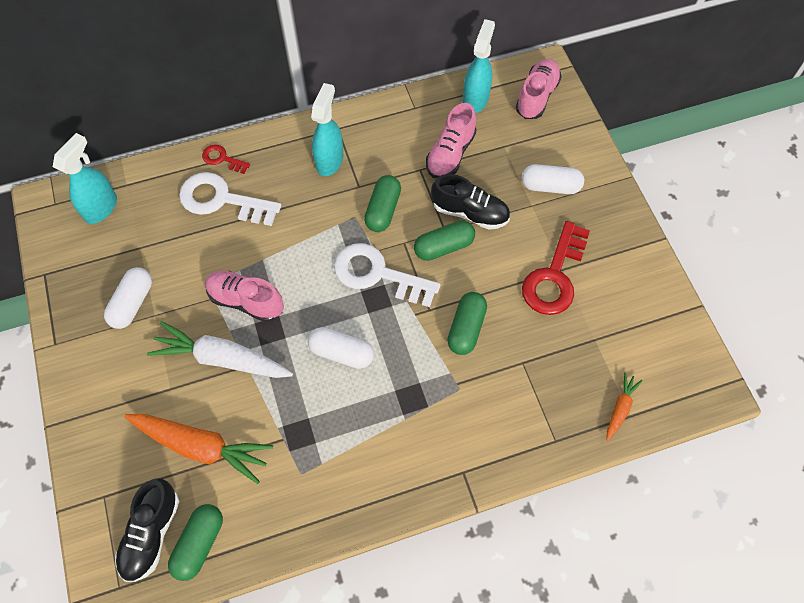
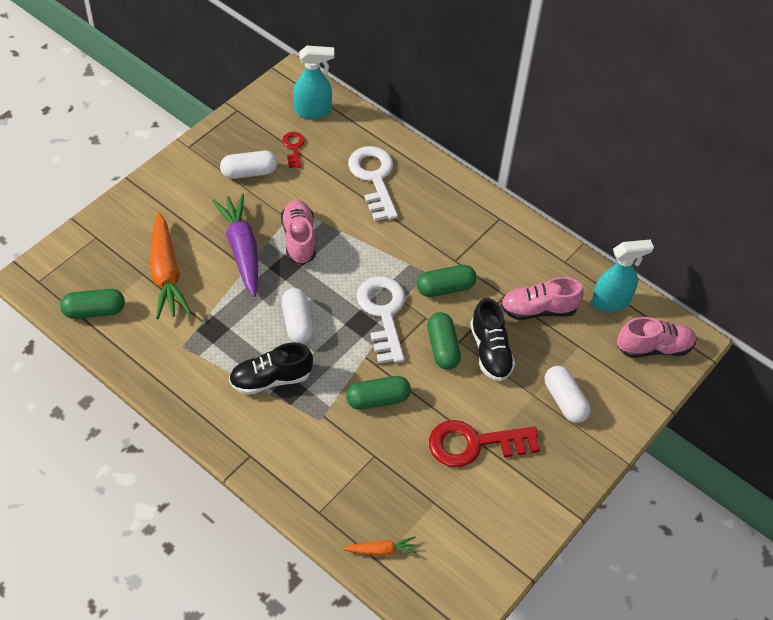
camera: 55 degrees right, 10 degrees down
(151, 533) = (85, 279): black shoe -> black shoe (271, 379)
(222, 159) = (410, 159): red key -> red key (294, 148)
(222, 358) = (242, 249): white carrot -> purple carrot
(329, 160) = (464, 228): turquoise spray bottle -> none
(443, 247) = (442, 347): green capsule -> green capsule turned 45 degrees clockwise

